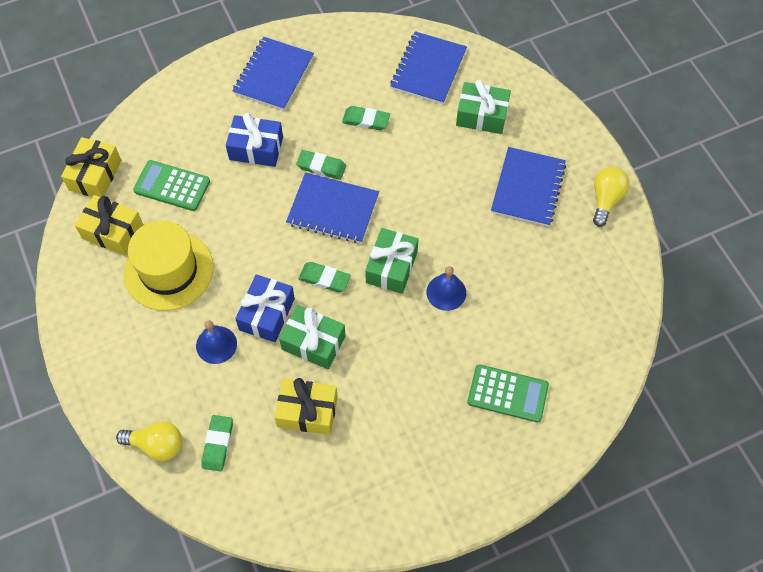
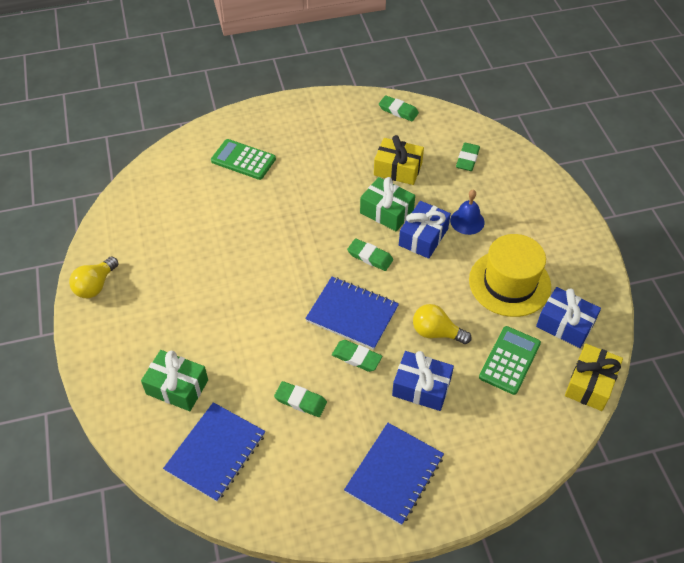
camera: 170 degrees left, 10 degrees down
(112, 232) = (565, 324): yellow gift -> blue gift
(156, 445) = (513, 164): yellow light bulb -> yellow light bulb (436, 332)
(172, 186) = (509, 360): green calculator -> green calculator turned 90 degrees counterclockwise
(318, 520) = (398, 110): none -> green eraser
(391, 267) = (309, 257): green gift -> none
(446, 292) = (268, 232): blue bell -> none
(528, 188) = (162, 306): blue notebook -> none

